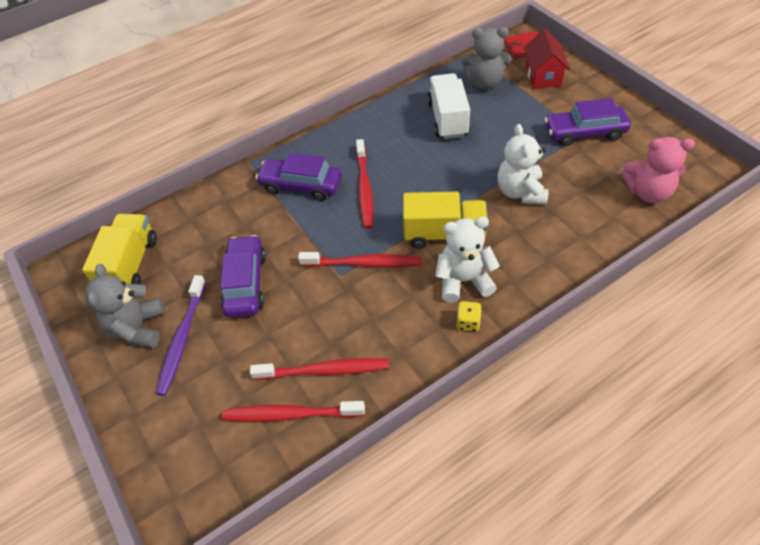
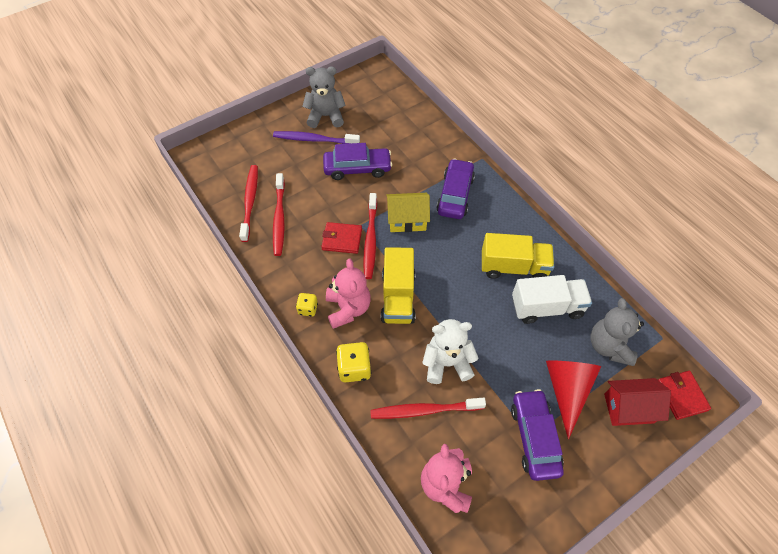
camera: 85 degrees right, 5 degrees up
(130, 265) = (378, 103): yellow truck -> yellow truck (513, 267)
(335, 228) = (407, 220): none -> yellow house
(362, 293) = (342, 239): none -> red wallet
(364, 189) = (451, 239): red toothbrush -> red toothbrush (424, 410)
(463, 280) = (348, 308): white teddy bear -> pink teddy bear
(533, 110) = (567, 390): none -> red cone
(540, 270) = (354, 368): none -> yellow dice

